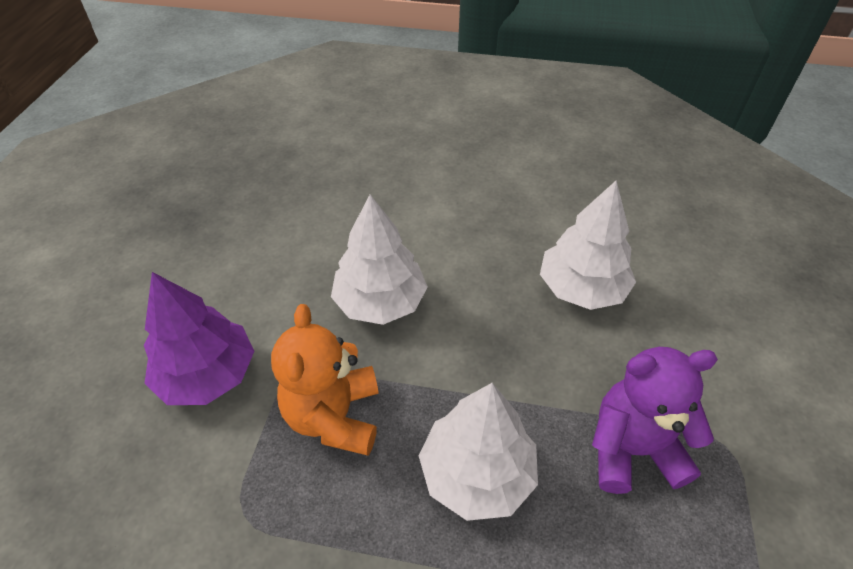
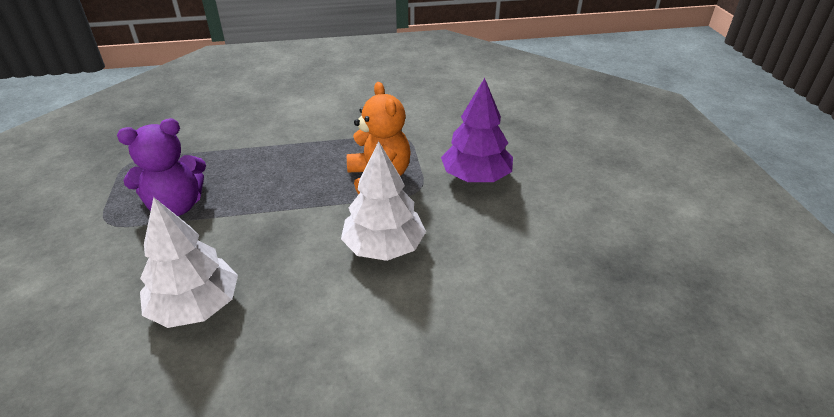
camera: 160 degrees right, 10 degrees down
(476, 473) = (280, 175): white tree -> none

